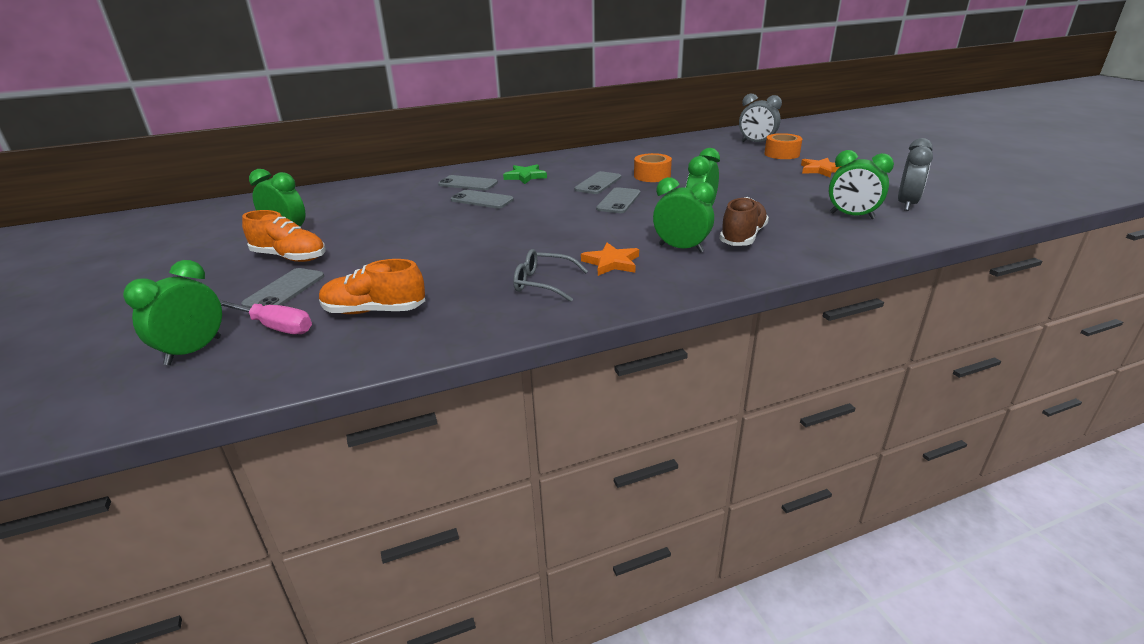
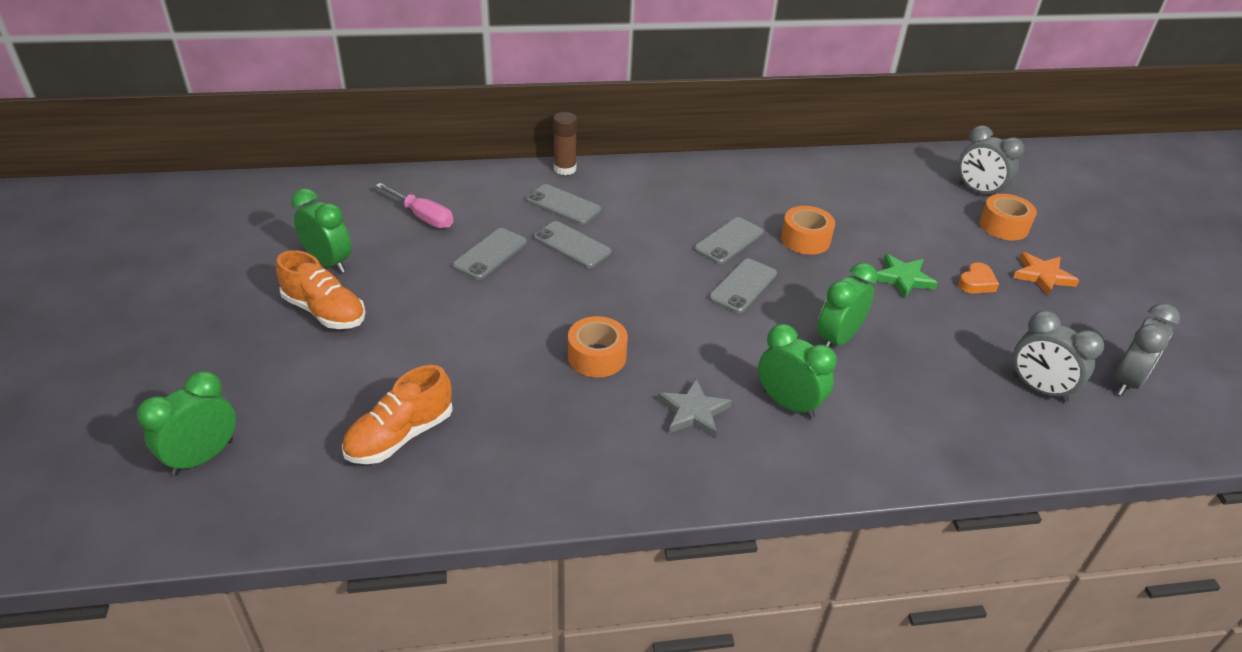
camera: 10 degrees right, 10 degrees up
(275, 327) = (290, 437): pink screwdriver -> pink screwdriver (422, 217)
(285, 290) = (310, 373): grey phone -> grey phone (490, 254)
(375, 311) = (400, 436): orange shoe -> orange shoe turned 60 degrees counterclockwise
(462, 168) = (565, 169): none -> brown glue stick
(524, 247) = (597, 356): none -> orange tape
(525, 176) = (640, 204): green star -> green star (903, 278)
(543, 283) = (600, 432): grey glasses -> none
(611, 262) = (693, 412): orange star -> grey star
(742, 237) = (874, 400): brown shoe -> none
(779, 178) = (976, 283): none -> orange heart
(852, 216) = (1038, 389): green clock -> grey clock

